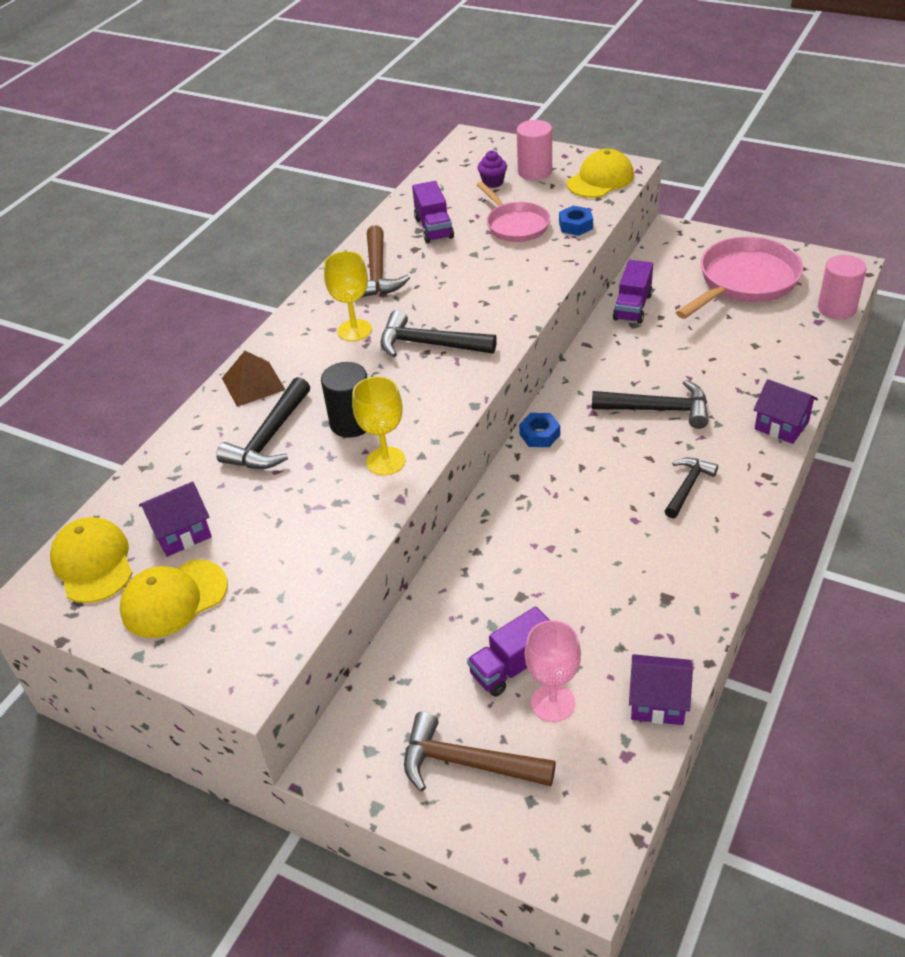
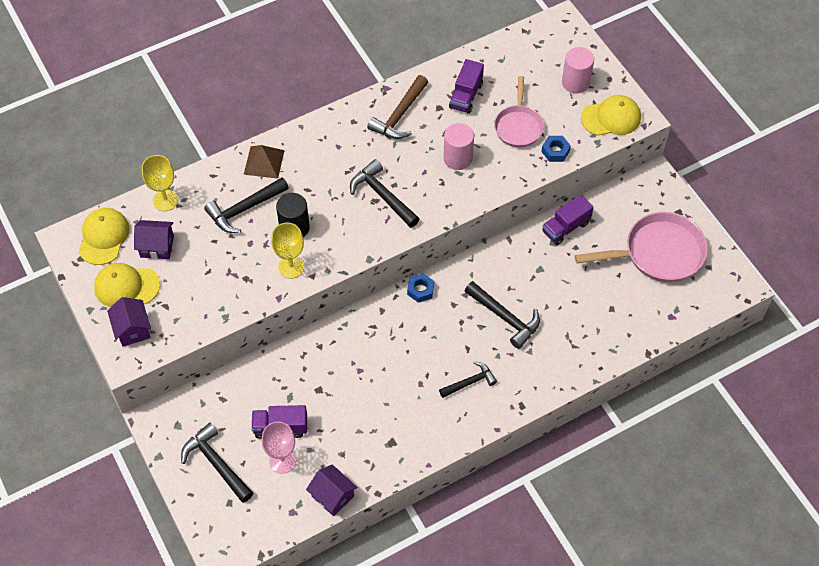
camera: 30 degrees right, 15 degrees up
(354, 330) = (349, 156): yellow goblet -> yellow goblet (165, 200)
(467, 763) = (216, 463): brown hammer -> black hammer
(493, 182) = (539, 76): purple cupcake -> none
(781, 425) = (565, 378): purple house -> purple house (132, 329)
(836, 308) = (694, 314): pink cylinder -> pink cylinder (458, 158)

